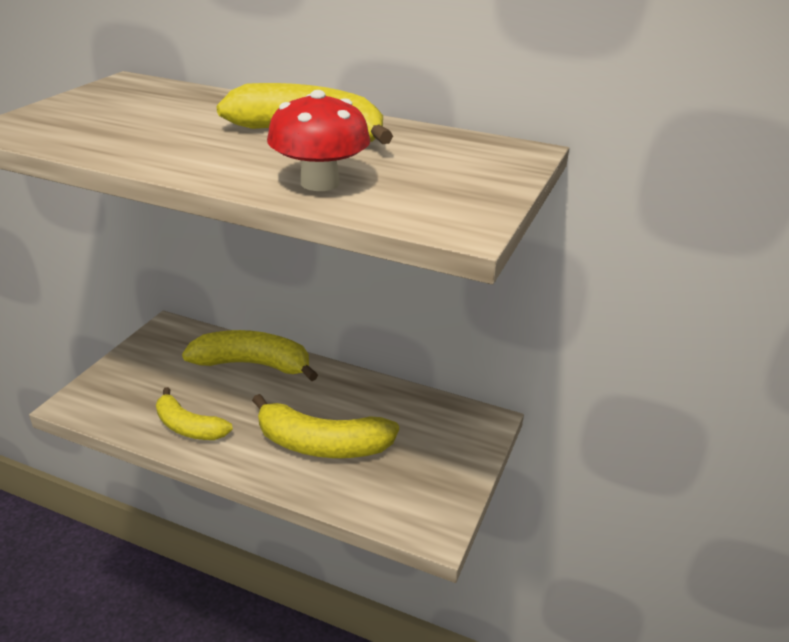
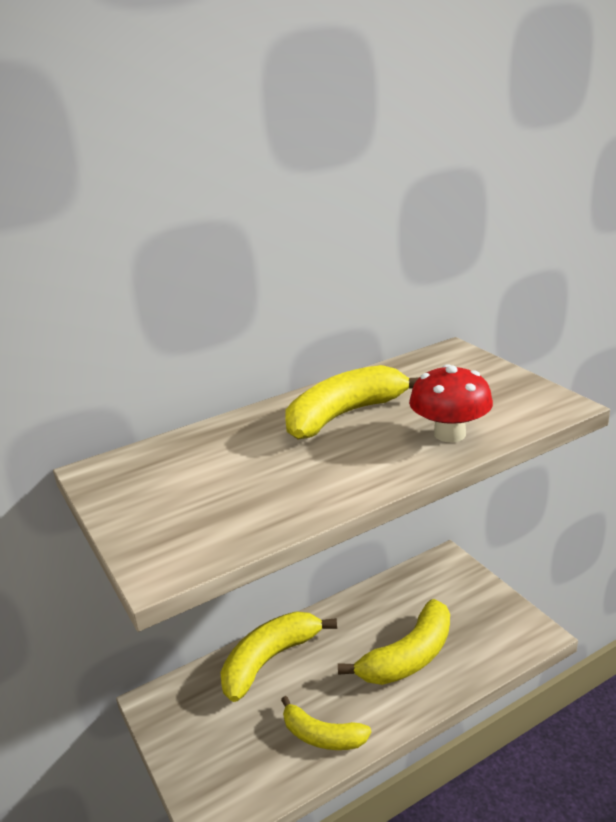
camera: 50 degrees left, 5 degrees down
(189, 427) = (322, 736): yellow banana -> yellow banana turned 45 degrees clockwise

